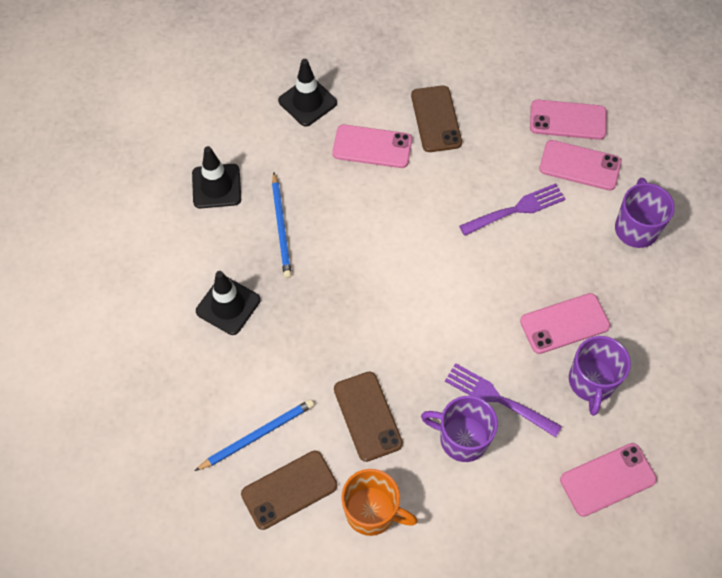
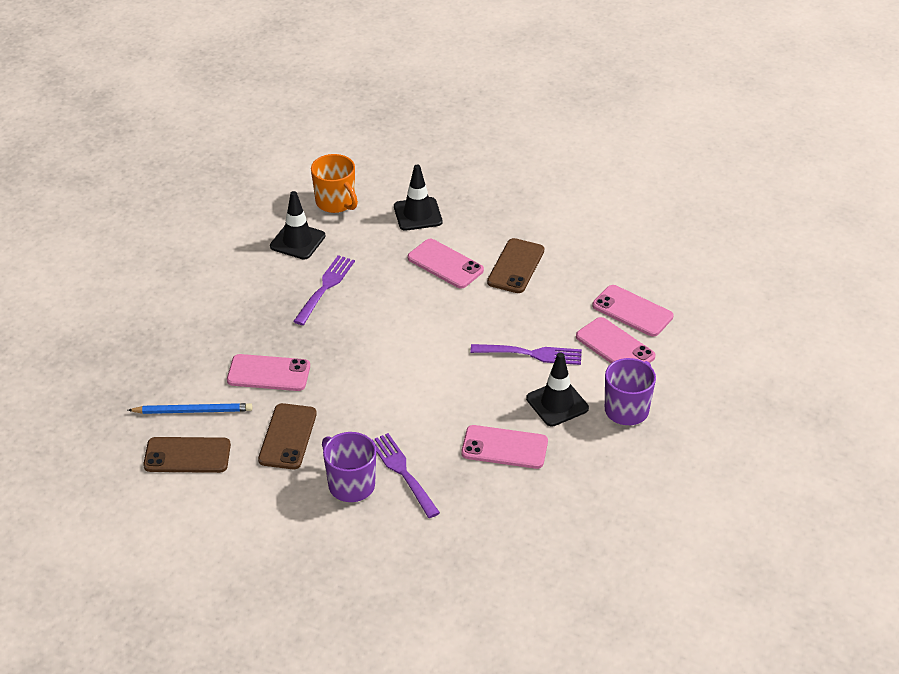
camera: 30 degrees right, 20 degrees down
(228, 305) = (241, 320): black traffic cone -> black traffic cone (557, 403)
(281, 227) = (325, 288): blue pencil -> purple fork
(372, 512) = (238, 498): orange mug -> orange mug (336, 202)
(591, 382) = (492, 496): purple mug -> none
(608, 479) = (448, 567): pink phone -> pink phone (268, 373)

